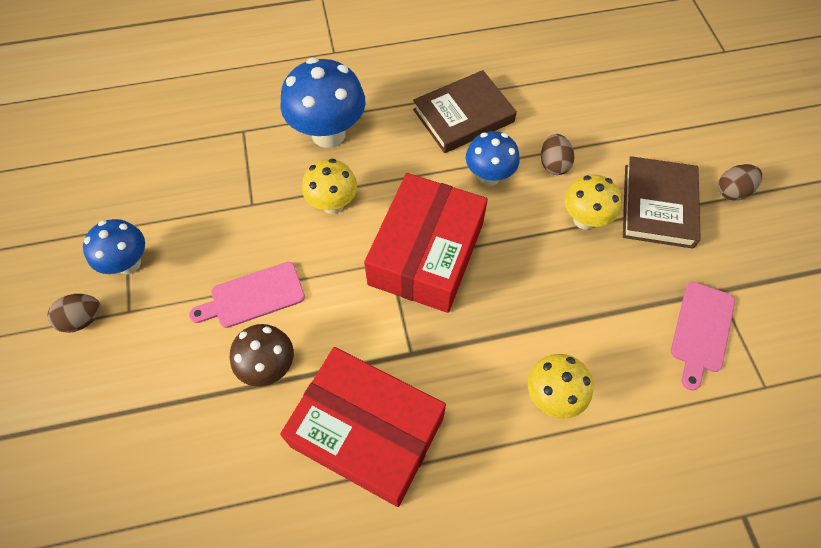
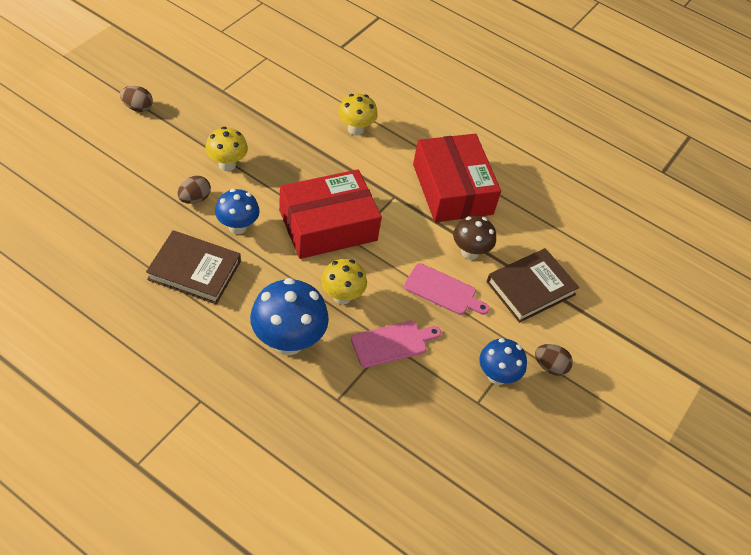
camera: 140 degrees left, 10 degrees down
(658, 205) = (182, 136): brown book -> brown book (530, 288)
(701, 330) = (256, 89): pink cutting board -> pink cutting board (392, 343)

